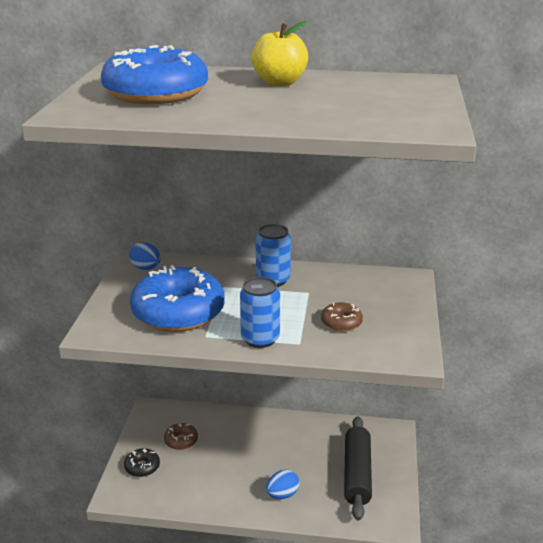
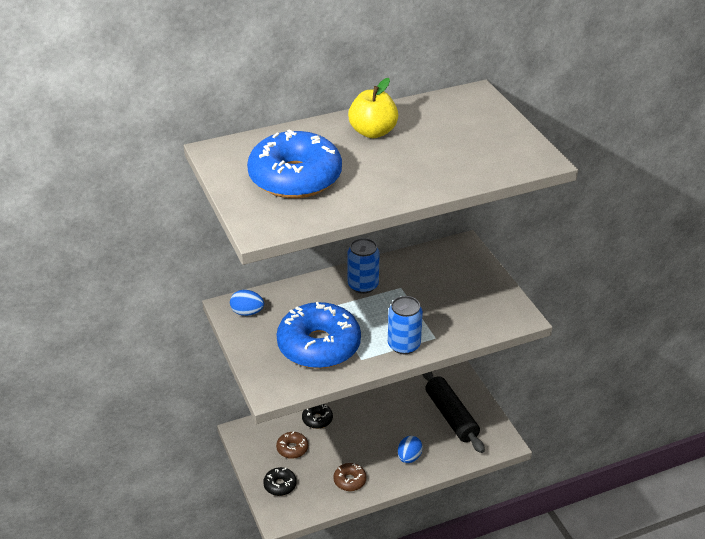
camera: 30 degrees left, 10 degrees up
(225, 425) = (317, 419): none -> black donut
(341, 323) = (449, 307): brown donut -> brown donut (349, 480)

